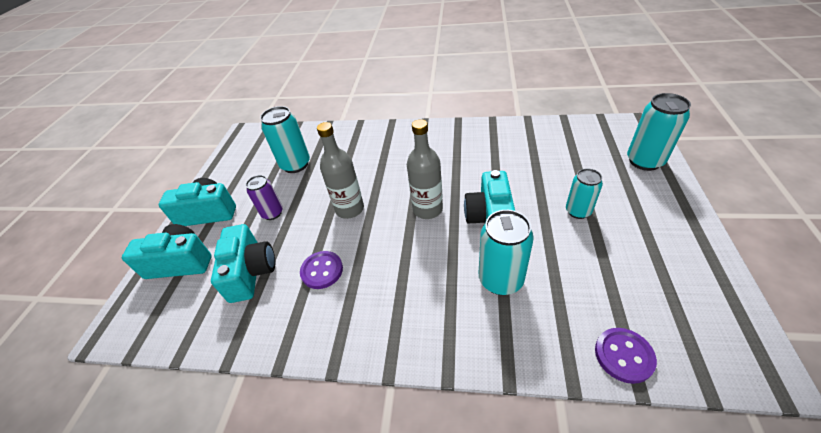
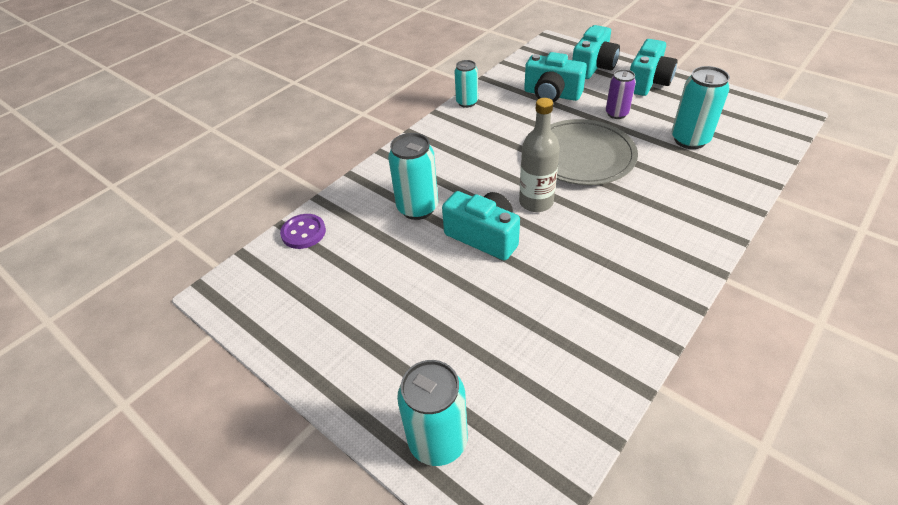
camera: 120 degrees right, 0 degrees up
(322, 271) = (520, 125): purple button -> none
(350, 209) = (582, 156): grey bottle -> grey plate
(578, 211) = (431, 305): turquoise can -> turquoise can (467, 102)

